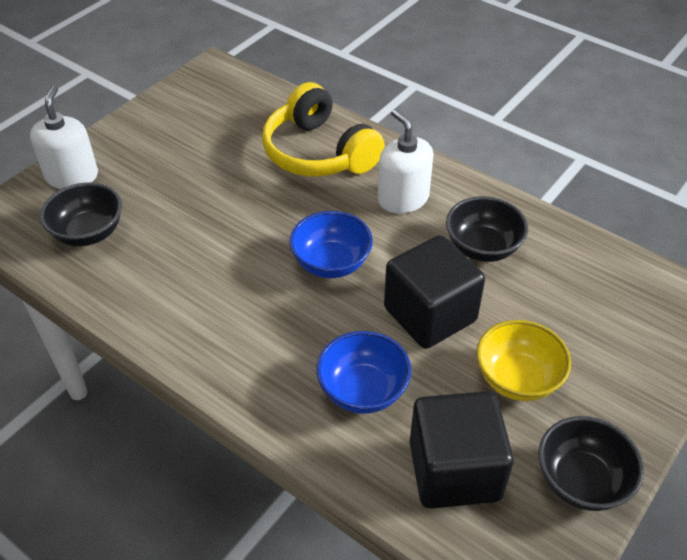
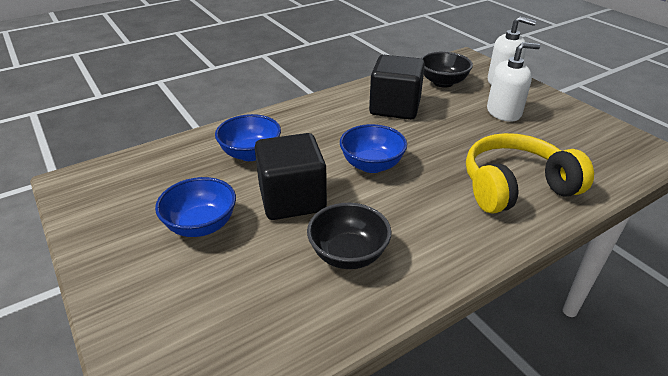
camera: 110 degrees right, 10 degrees down
(403, 198) = (435, 222): white soap dispenser -> white soap dispenser (504, 112)
(454, 470) = (164, 174): black cube -> black cube (395, 107)
(517, 379) = (201, 225): yellow bowl -> blue bowl
(581, 481) = (100, 226): black bowl -> none

